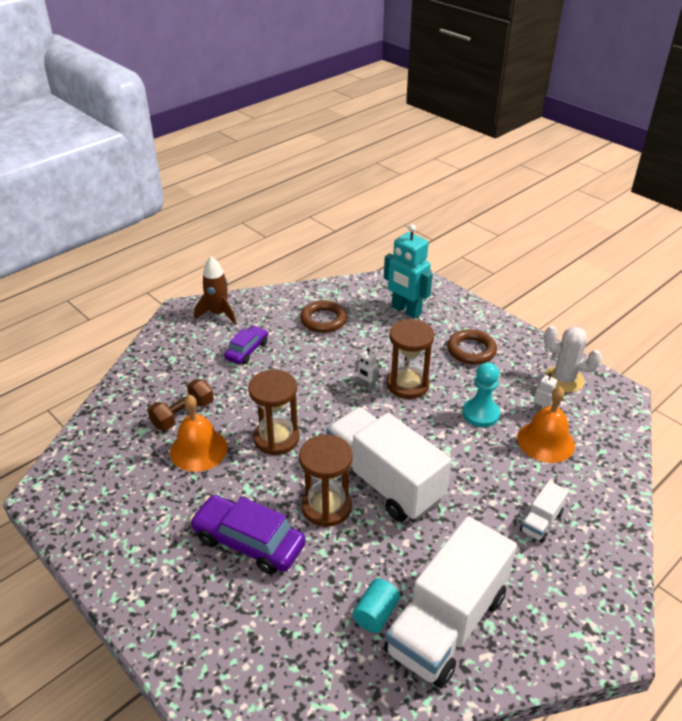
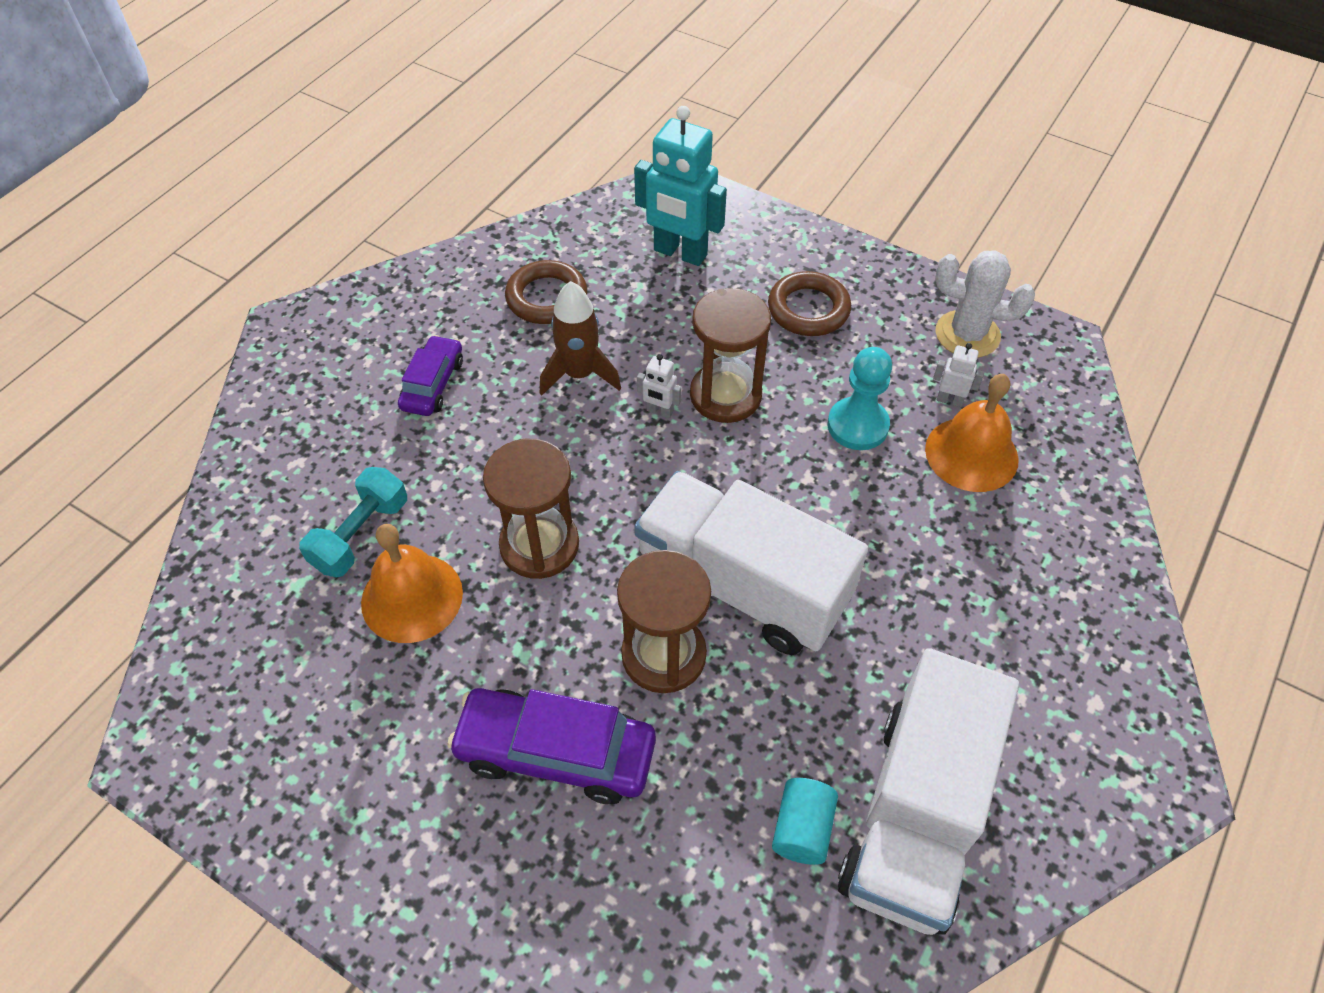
camera: 15 degrees left, 15 degrees up
(183, 414) = (360, 534): brown dumbbell -> turquoise dumbbell
(218, 314) = (358, 321): brown rocket -> brown rocket (579, 374)
(541, 522) = (1005, 600): white truck -> none

